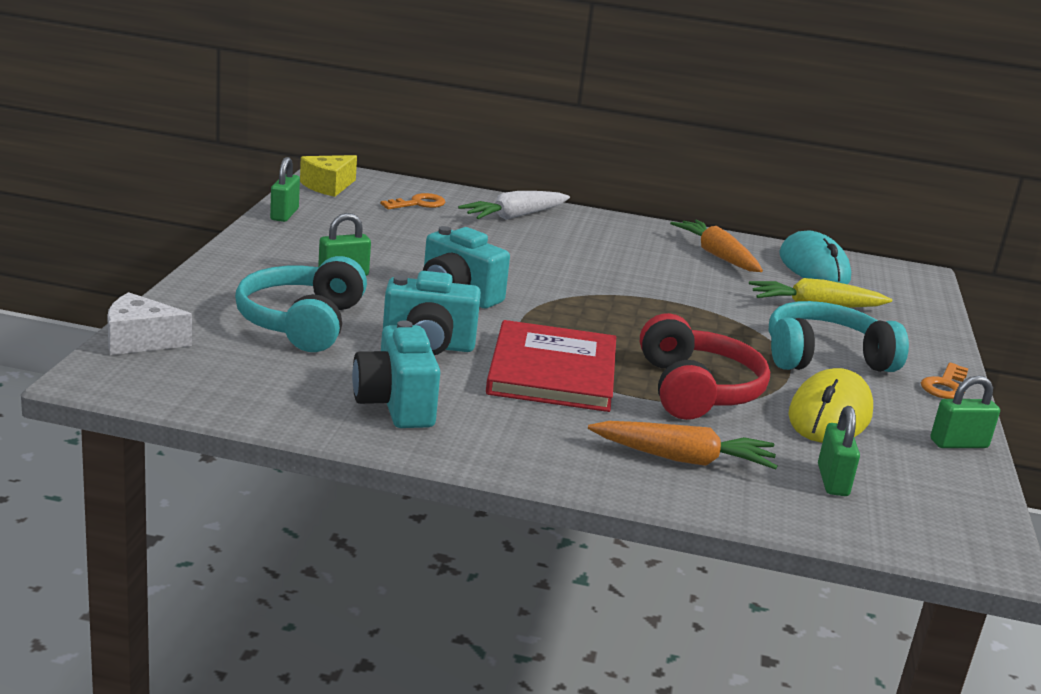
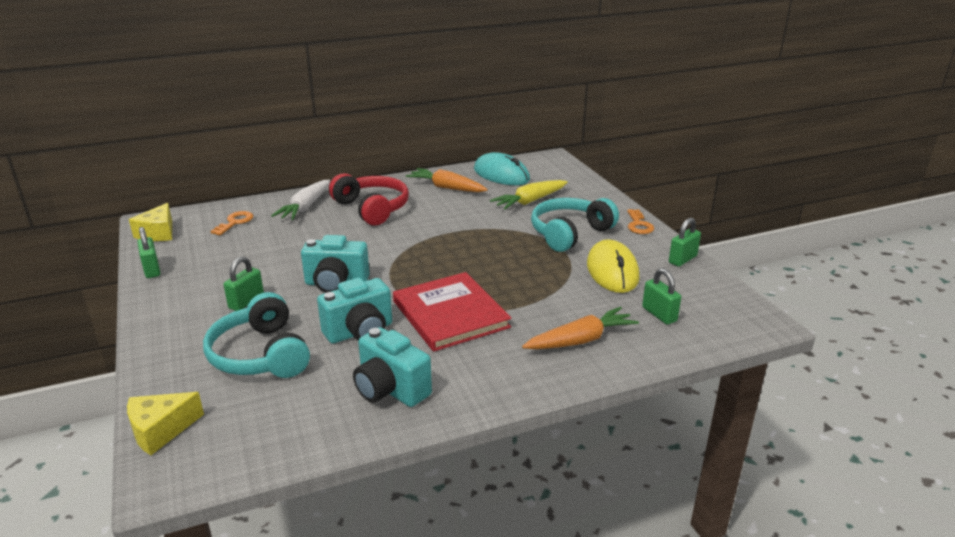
camera: 30 degrees left, 5 degrees up
(140, 341) = (161, 430): white cheese -> yellow cheese
(696, 390) = (536, 288): red headphones -> red headphones (372, 208)

